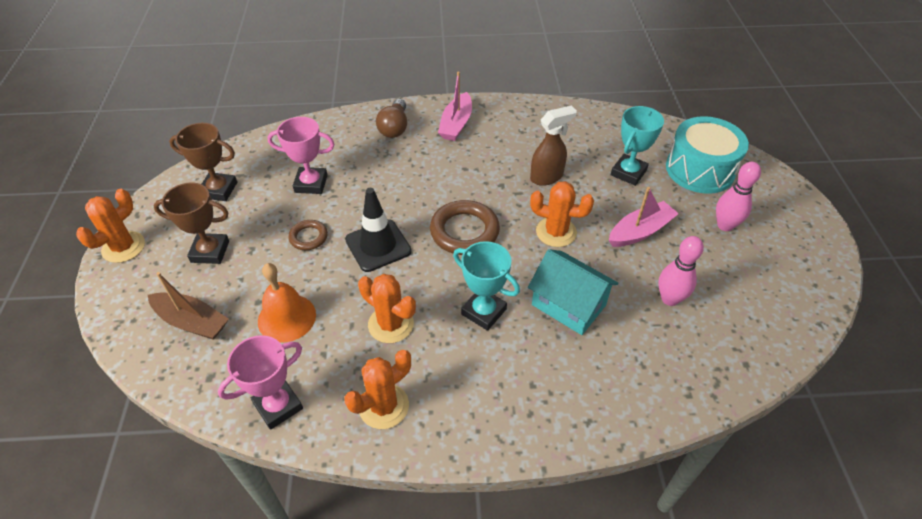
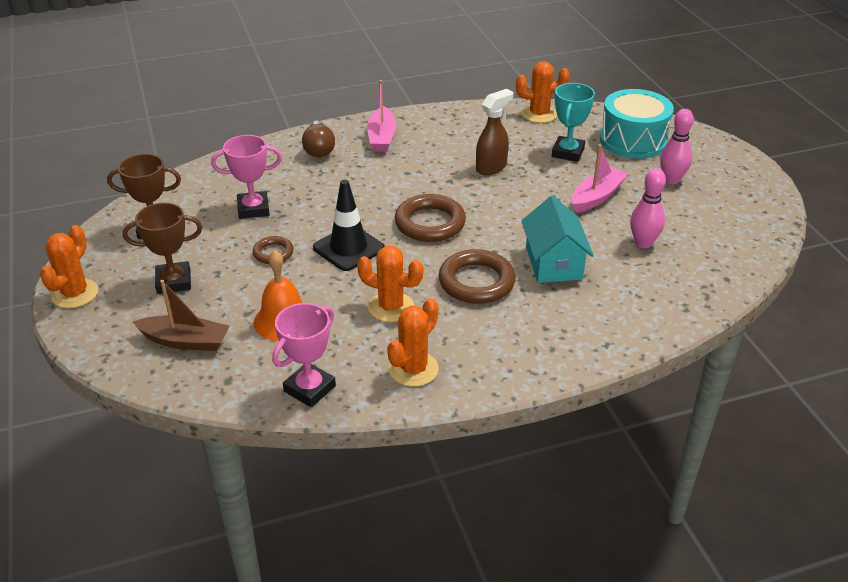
camera: 15 degrees left, 10 degrees down
(484, 311) = (476, 282): turquoise trophy -> brown ring
(556, 232) = (518, 210): orange cactus -> orange cactus (539, 114)
(568, 305) = (553, 263): turquoise house -> turquoise house turned 60 degrees clockwise

